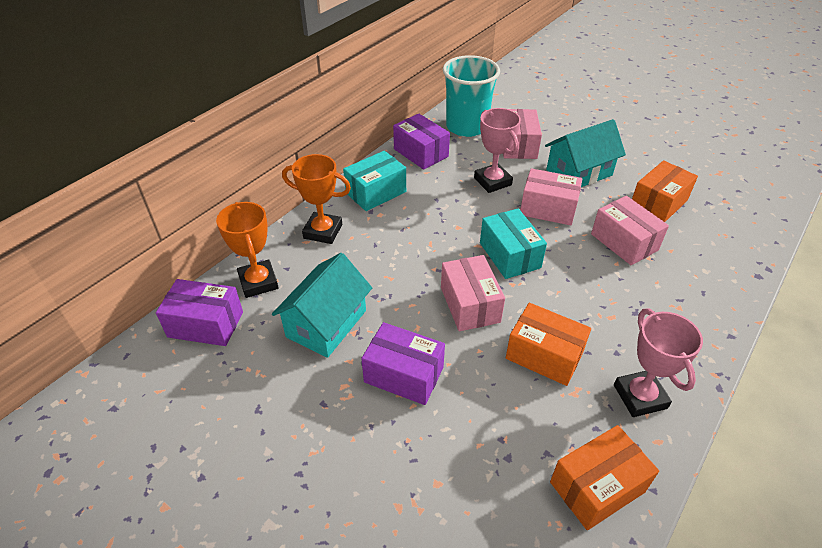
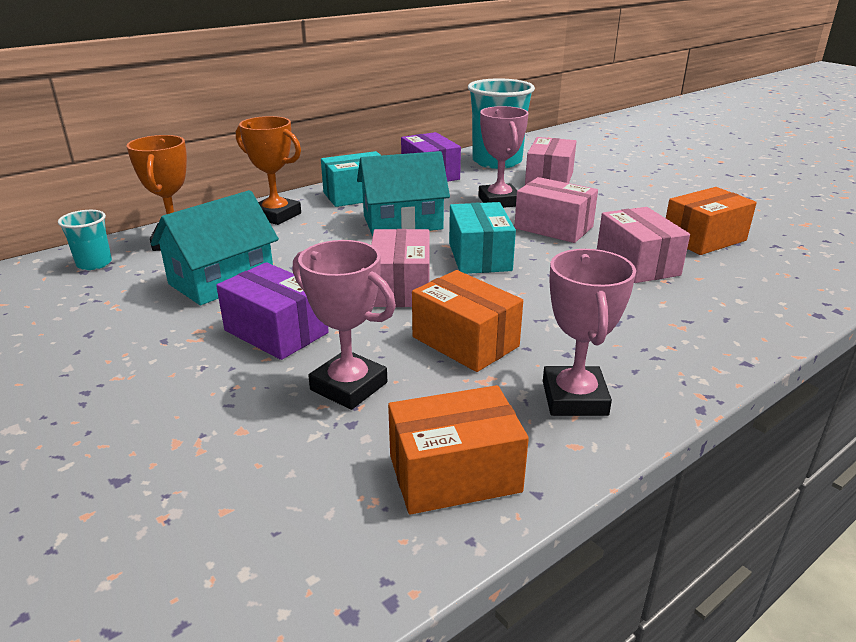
camera: 15 degrees right, 15 degrees down
(206, 324) = (94, 264): purple box -> turquoise cup
(487, 421) = (349, 386): none -> pink trophy
(579, 172) = (612, 205): turquoise house -> turquoise house (402, 222)

